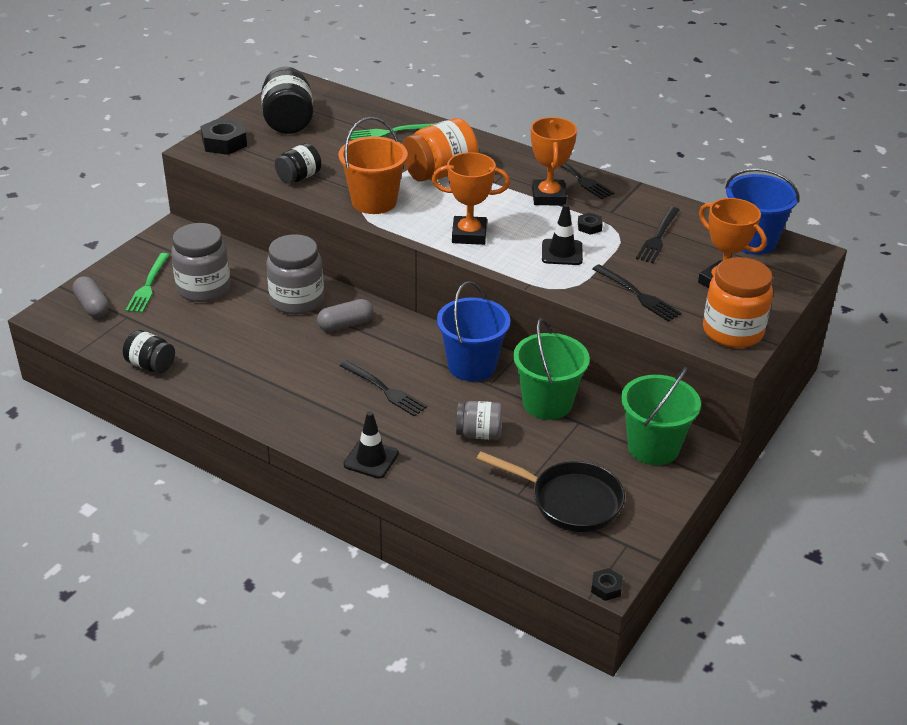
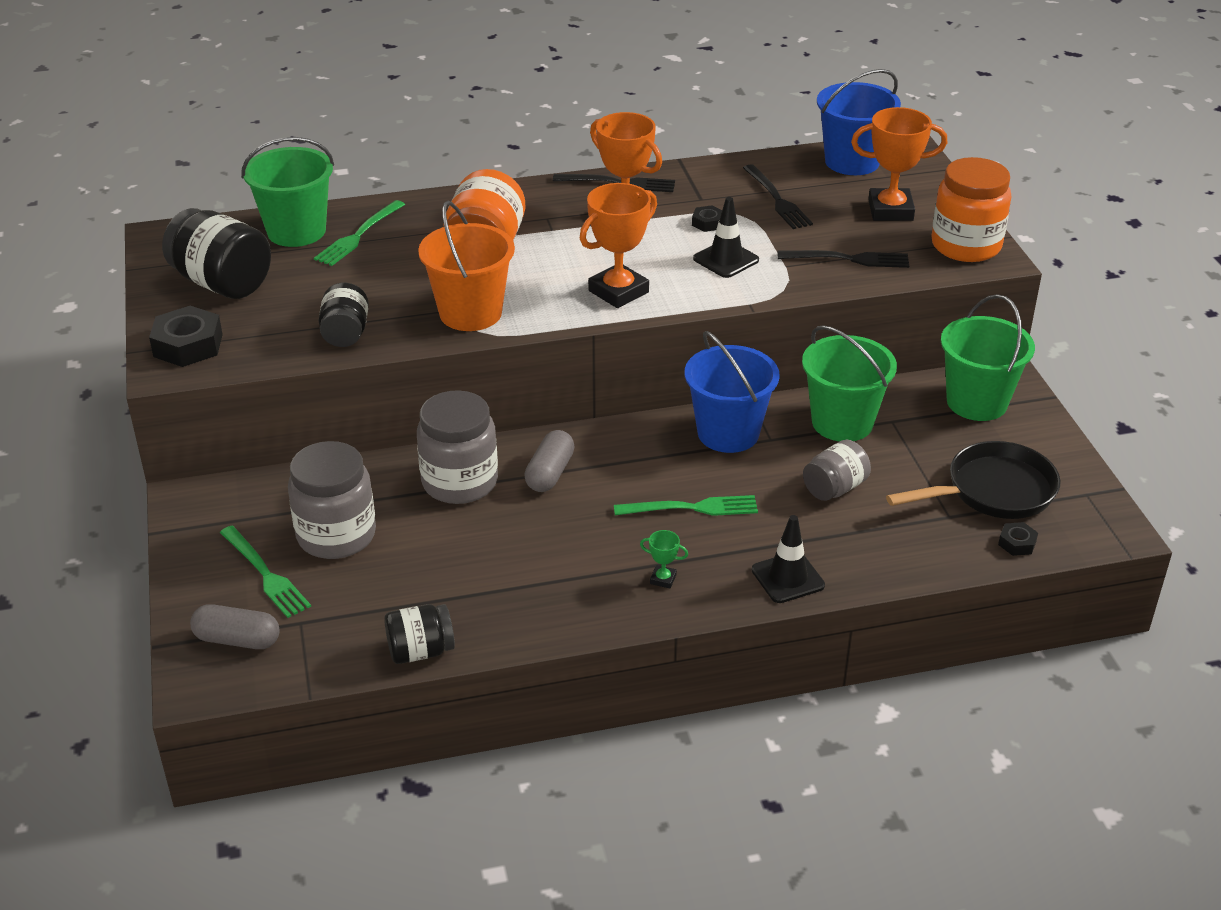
camera: 45 degrees left, 0 degrees up
(309, 413) = (663, 579): none -> green trophy
(365, 114) = (296, 231): none -> green bucket
(385, 390) = (692, 508): black fork -> green fork
(606, 588) = (1128, 539): black nut -> black nut (1017, 543)

